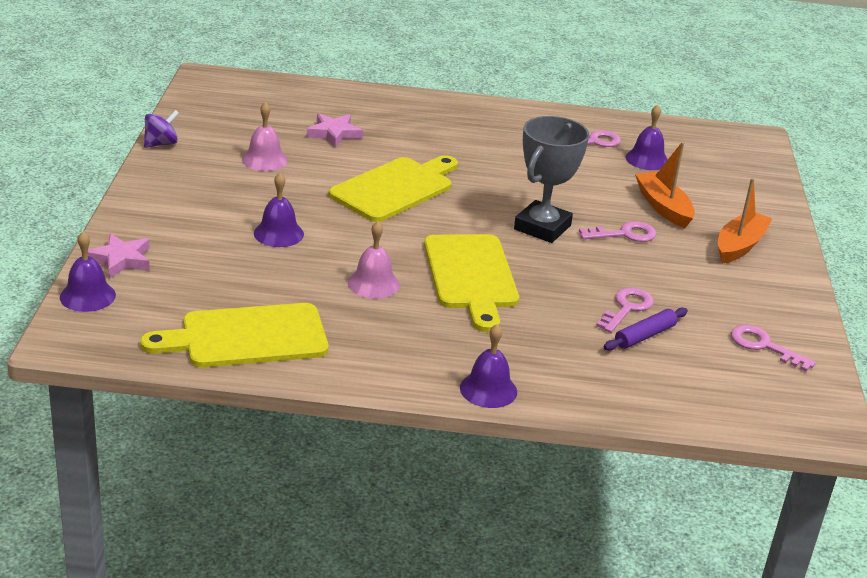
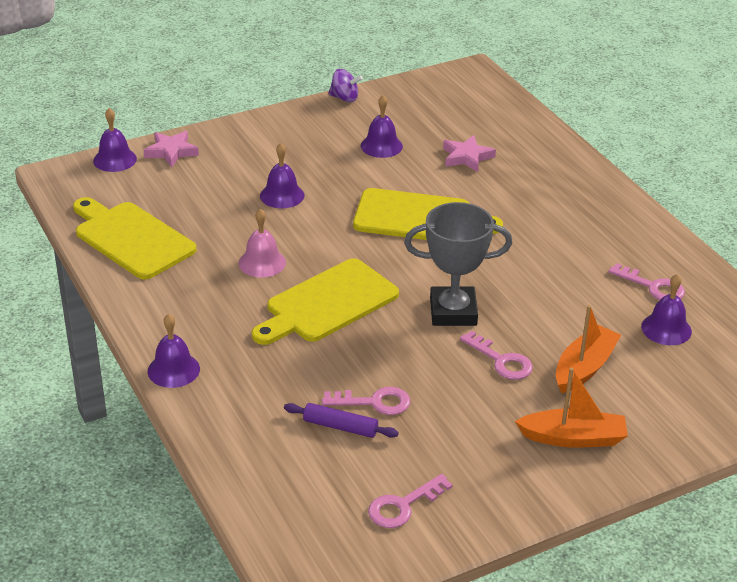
camera: 60 degrees right, 5 degrees up
(264, 159) = (381, 146): pink bell -> purple bell
(764, 346) = (403, 505): pink key -> pink key turned 135 degrees counterclockwise

